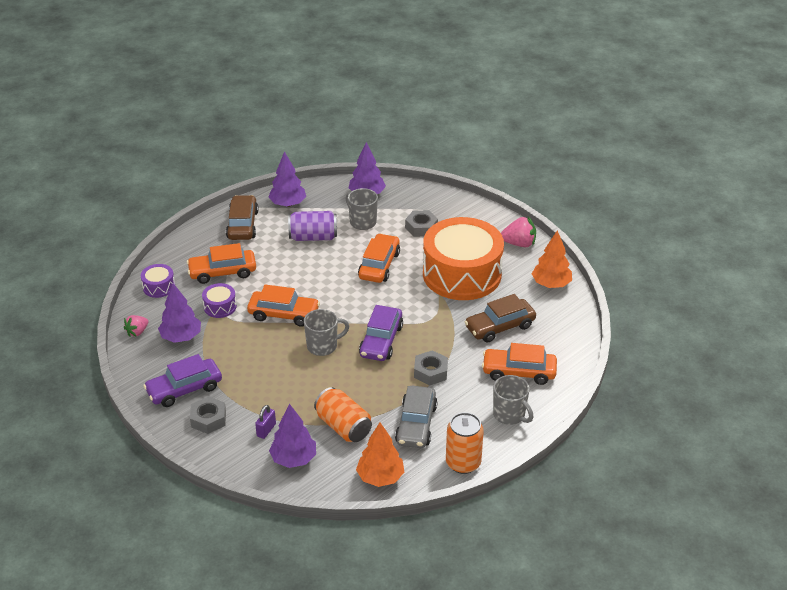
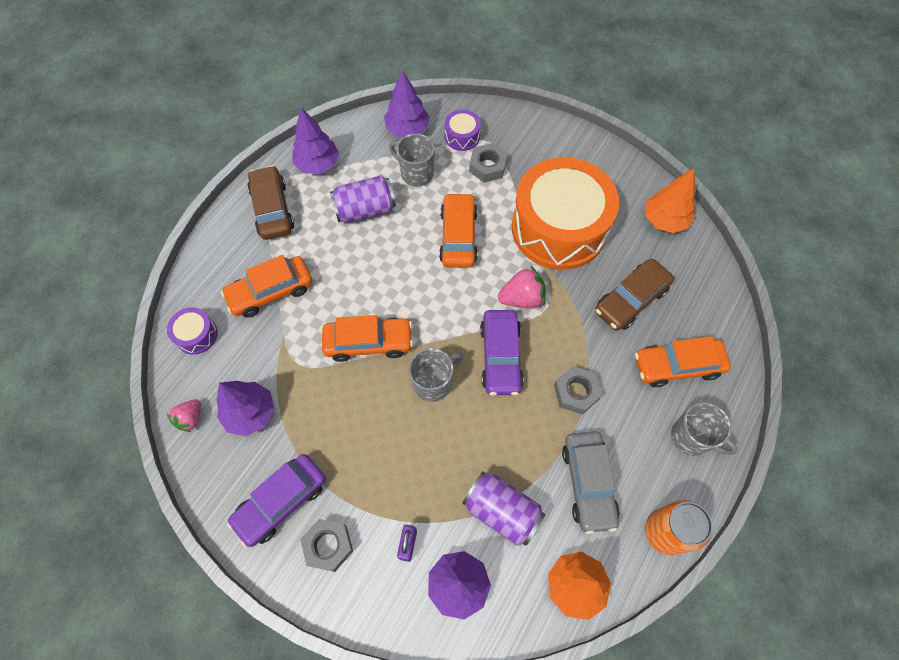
camera: 15 degrees left, 25 degrees up
(220, 307) = (285, 349): purple drum -> purple drum (462, 136)
(343, 426) = (502, 511): orange can -> purple can
(519, 243) = (607, 167): pink strawberry -> pink strawberry (522, 298)

